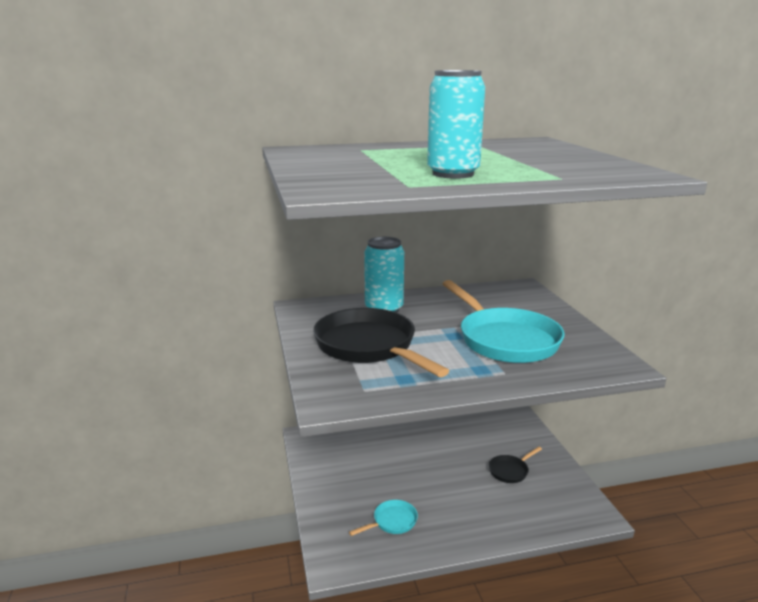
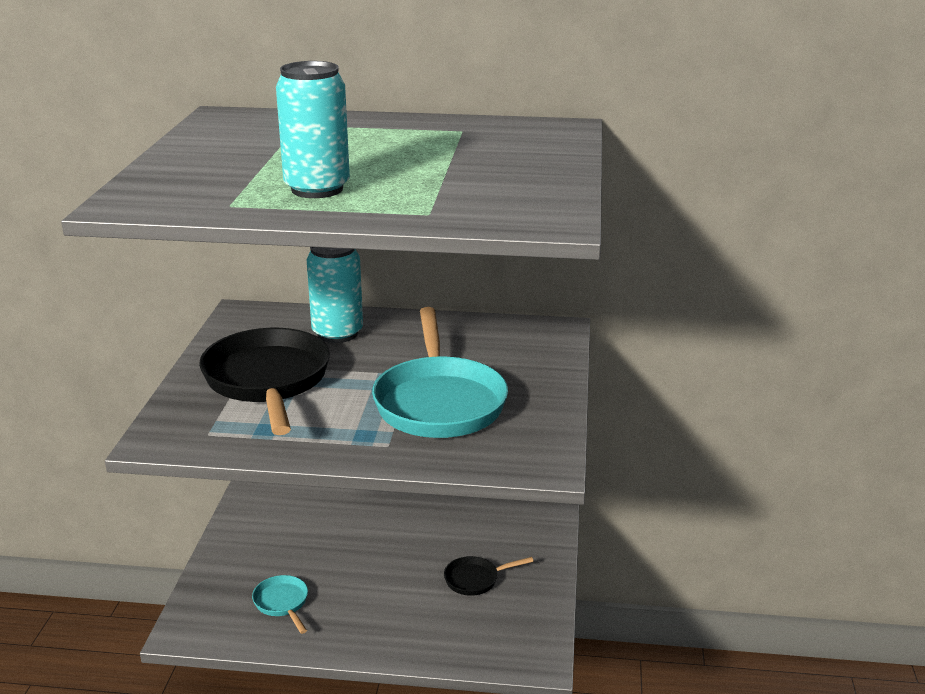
camera: 20 degrees right, 5 degrees up
(392, 522) = (282, 603): turquoise pan -> turquoise pan turned 105 degrees counterclockwise

